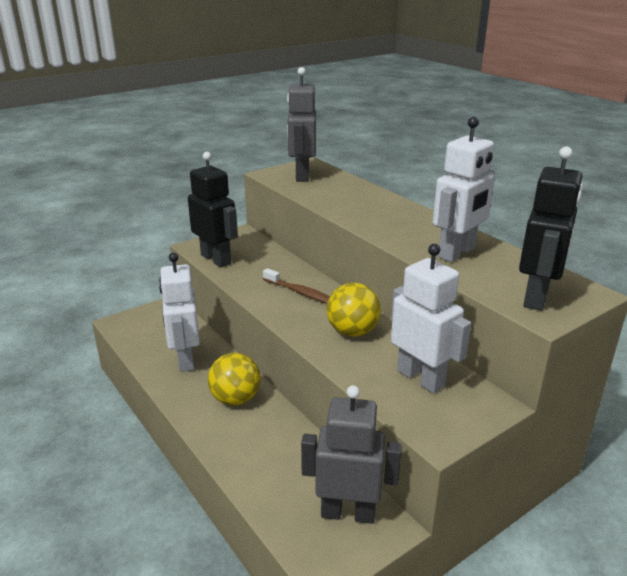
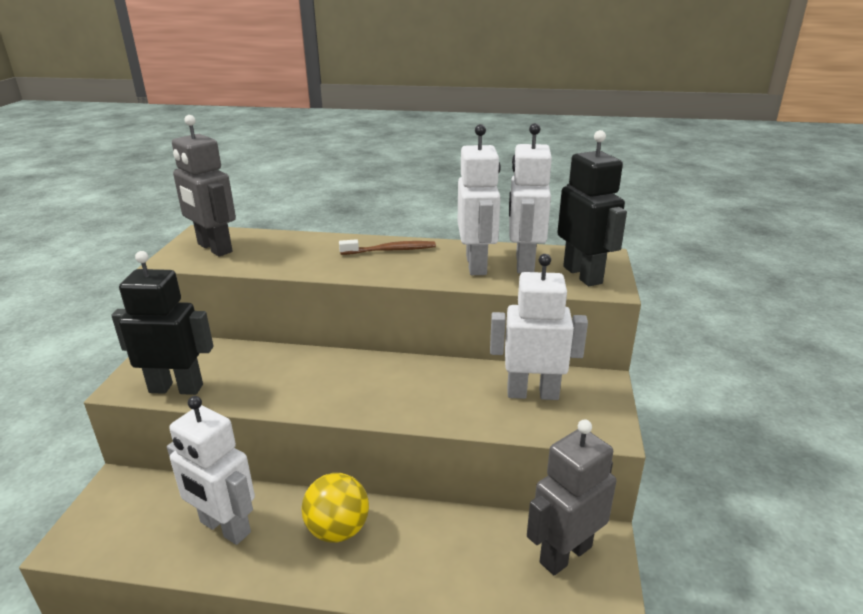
camera: 45 degrees left, 0 degrees up
(300, 293) = (325, 375): brown toothbrush -> brown toothbrush (391, 250)
(352, 332) = (426, 386): yellow ball -> none
(499, 268) = (524, 263): none -> white robot

